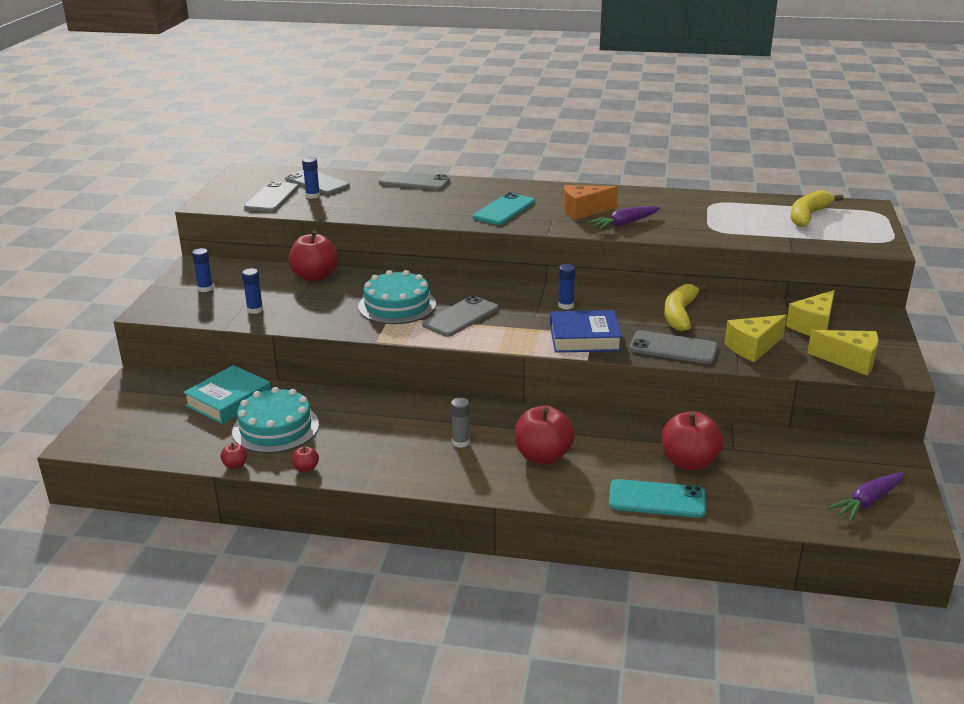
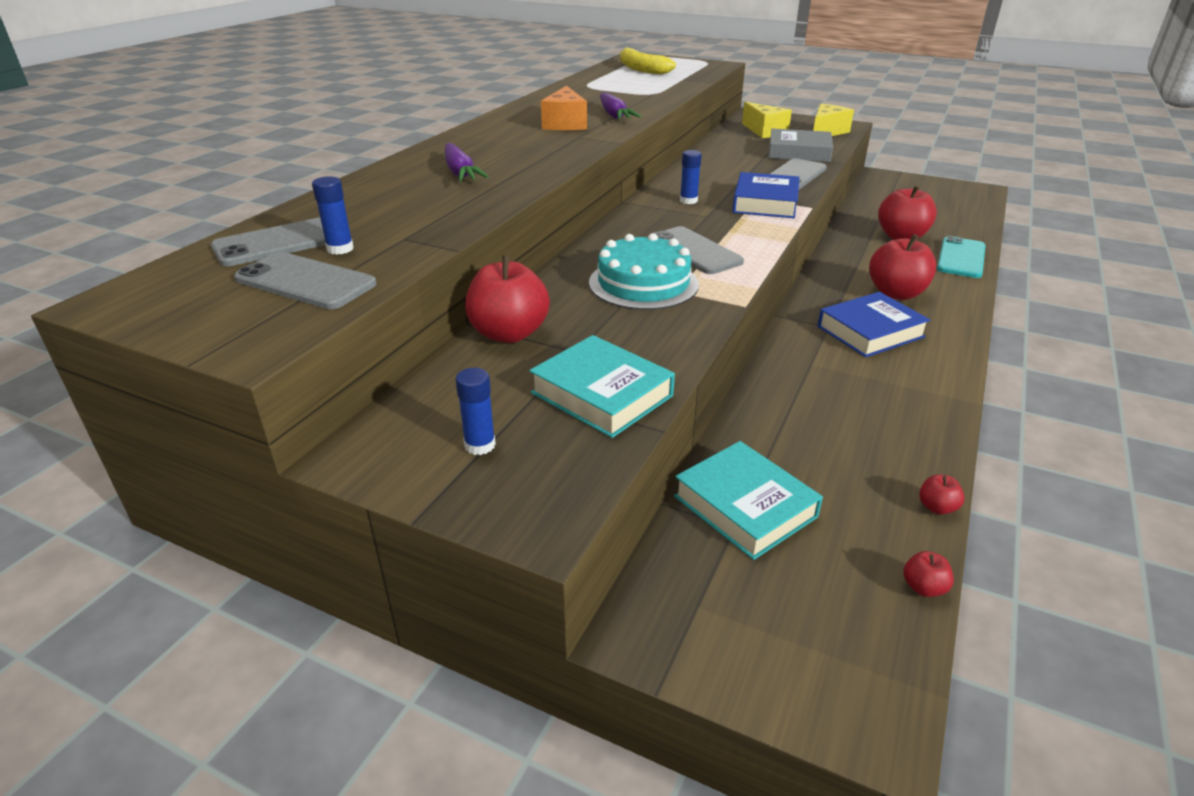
camera: 75 degrees left, 5 degrees up
(255, 310) = (602, 394): blue glue stick -> turquoise book
(275, 428) = (832, 462): turquoise cake -> none
(306, 468) = (937, 442): red apple -> red apple (923, 587)
(414, 181) = (370, 182): grey phone -> none
(461, 442) = (870, 331): grey glue stick -> blue book
(504, 210) = (528, 151): turquoise phone -> none
(679, 314) = (727, 164): yellow banana -> none
(752, 347) = (799, 152): yellow cheese -> grey book
(867, 502) = (948, 194): purple carrot -> purple carrot (460, 172)

